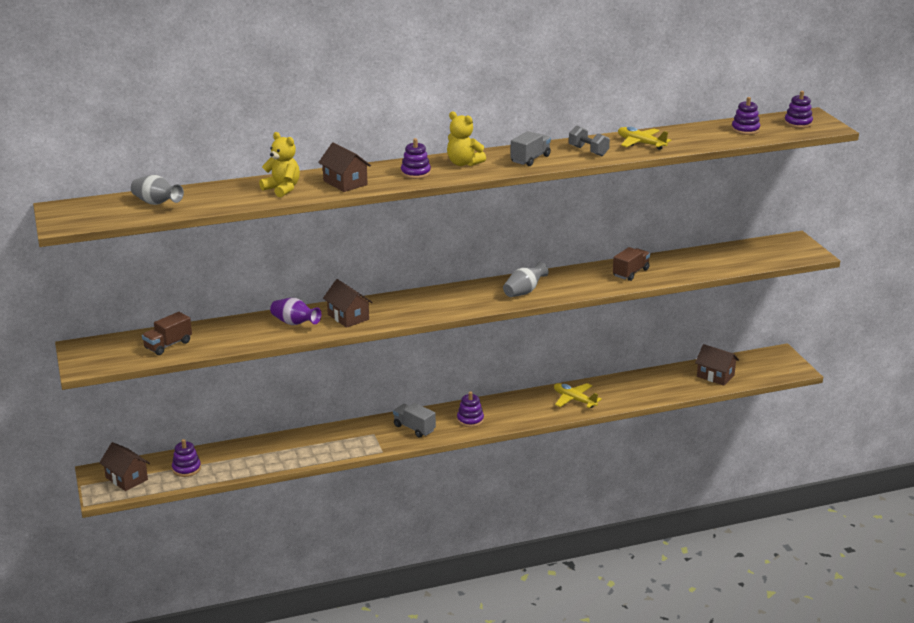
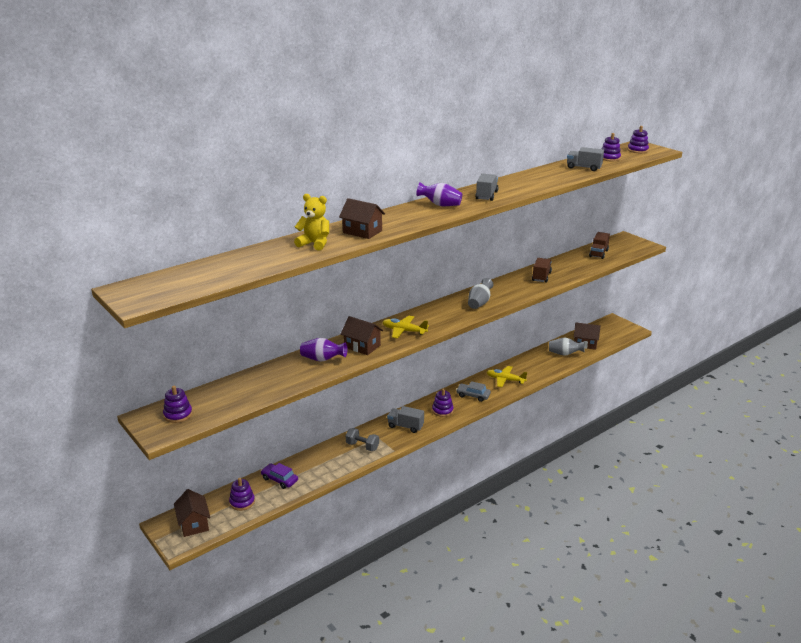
camera: 20 degrees left, 0 degrees up
(126, 478) = (194, 524): brown house -> brown house turned 45 degrees clockwise
(156, 203) = (213, 271): grey vase -> grey vase (564, 354)
(168, 345) = (226, 399): brown truck -> brown truck (598, 253)
(238, 455) = (279, 480): none -> purple car
(415, 173) = (411, 217): purple stacking toy -> purple stacking toy (178, 415)
(463, 163) = (440, 205): yellow teddy bear -> purple vase
(520, 410) = (473, 395): none -> grey car
(588, 151) = (521, 185): grey dumbbell -> grey dumbbell (362, 446)
(641, 143) = (552, 175): yellow plane -> yellow plane (404, 331)
(694, 138) = (584, 167): none -> grey truck

